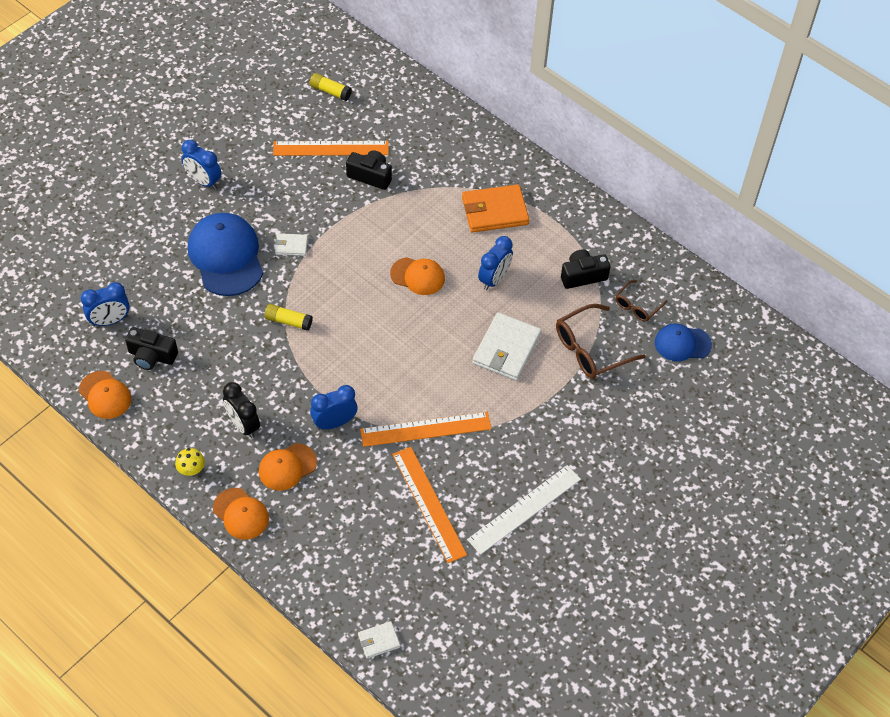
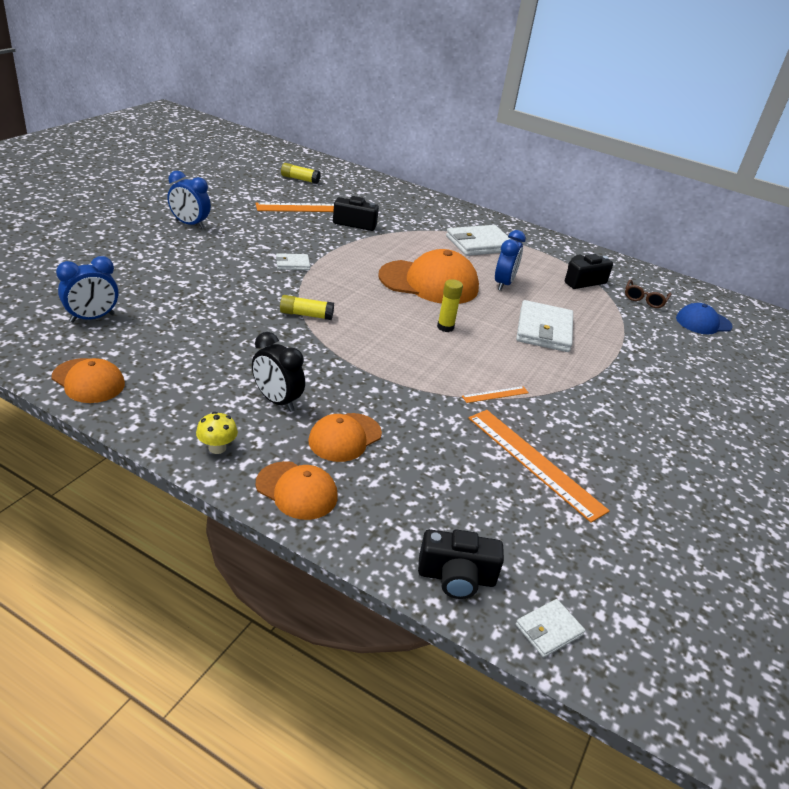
camera: 15 degrees left, 20 degrees down
(152, 356) = (148, 345): black camera -> black camera (456, 577)
(226, 256) = (224, 271): blue cap -> none
(334, 423) = (388, 393): blue clock -> none
(411, 342) = (445, 327): none -> yellow glue stick
(418, 276) = (429, 282): orange cap -> orange cap, size x1.76
(425, 429) = (495, 394): orange ruler -> orange ruler, size x0.46
(494, 211) = (479, 244): orange wallet -> white wallet
(524, 509) = (646, 460): white ruler -> none
(591, 349) = (624, 328): brown glasses -> none

